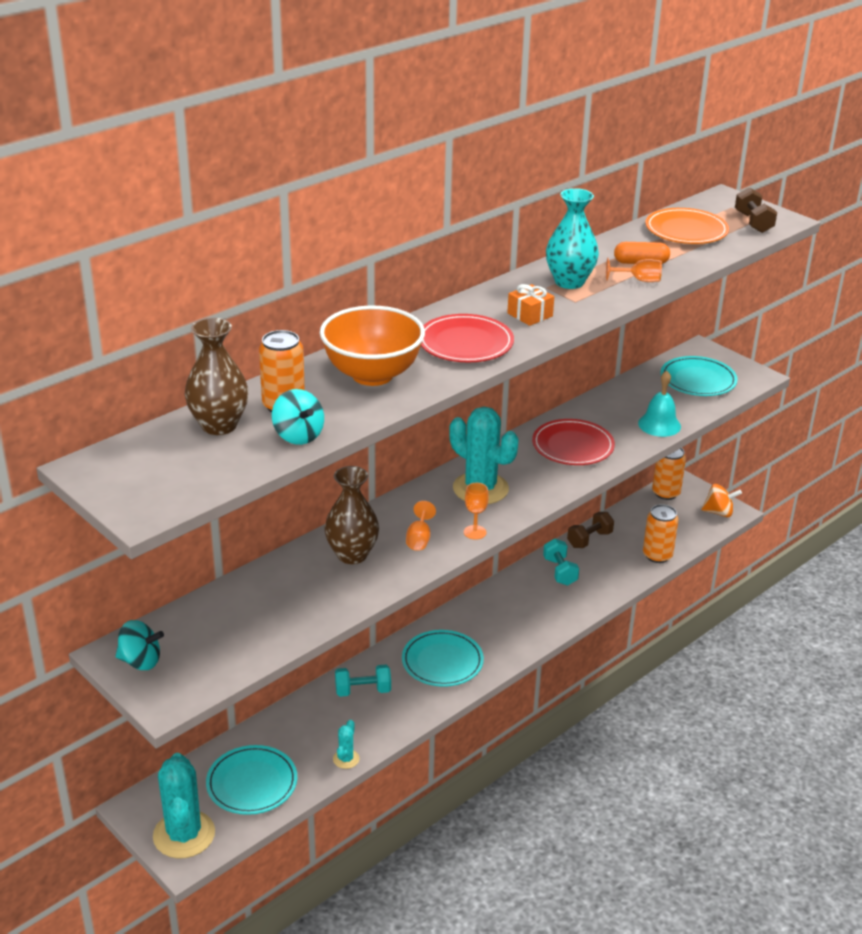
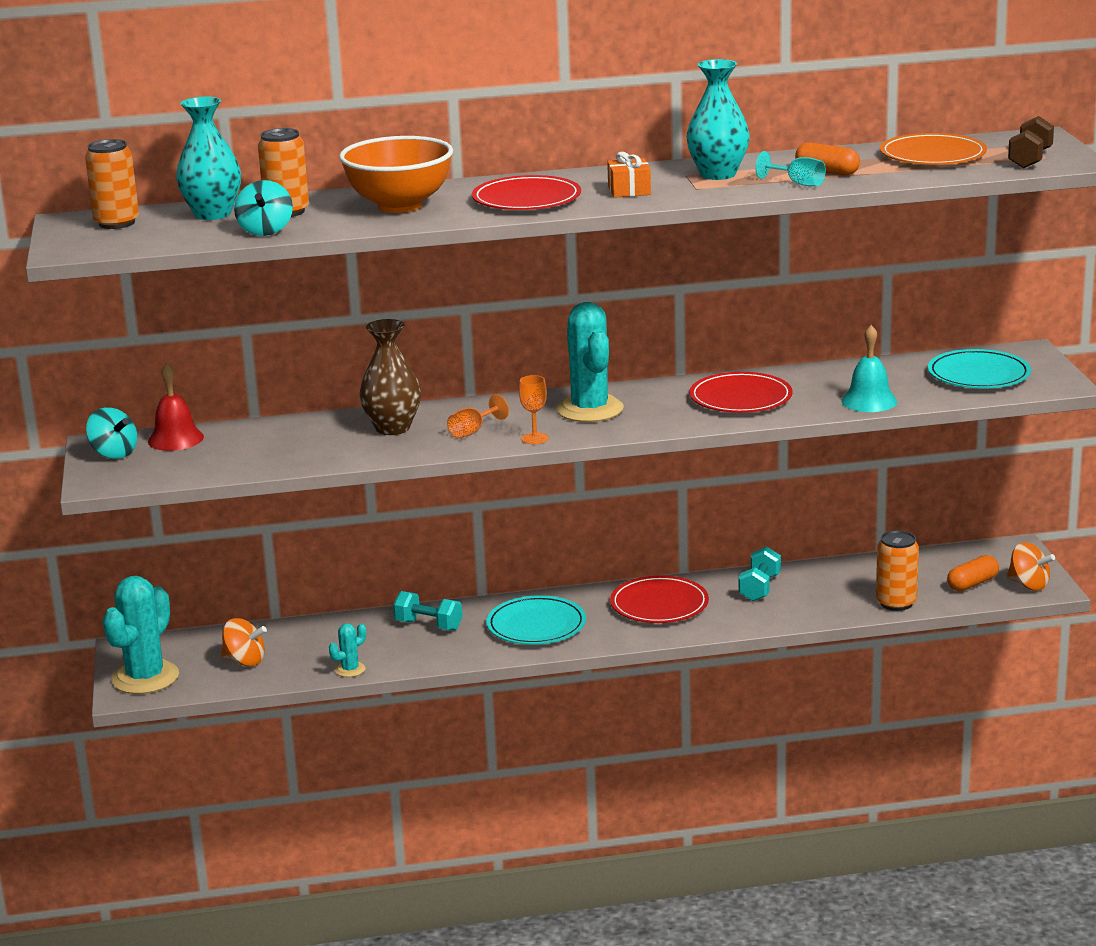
camera: 35 degrees right, 10 degrees down
(179, 625) = (175, 439): none -> red bell
(219, 425) = (212, 214): brown vase -> turquoise vase
(252, 783) = (245, 661): turquoise plate -> orange spinning top
(508, 610) = (659, 604): none -> red plate
(589, 539) = (831, 570): brown dumbbell -> none
(639, 280) = (798, 183): orange goblet -> turquoise goblet
(666, 493) = (983, 553): orange can -> orange can (117, 223)
(686, 522) = (972, 584): none -> orange capsule

